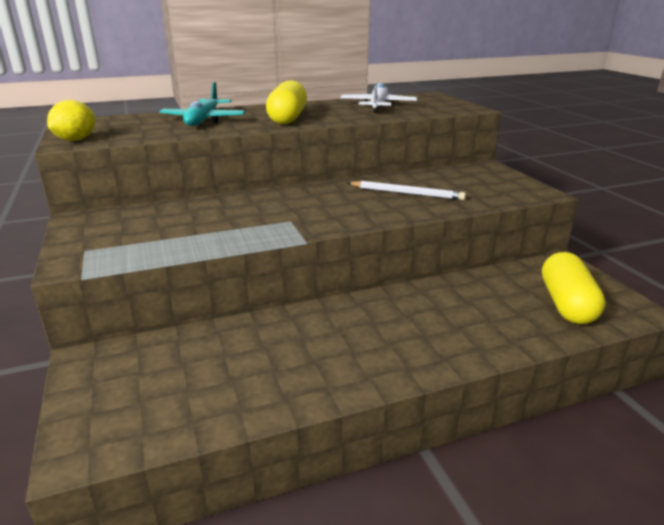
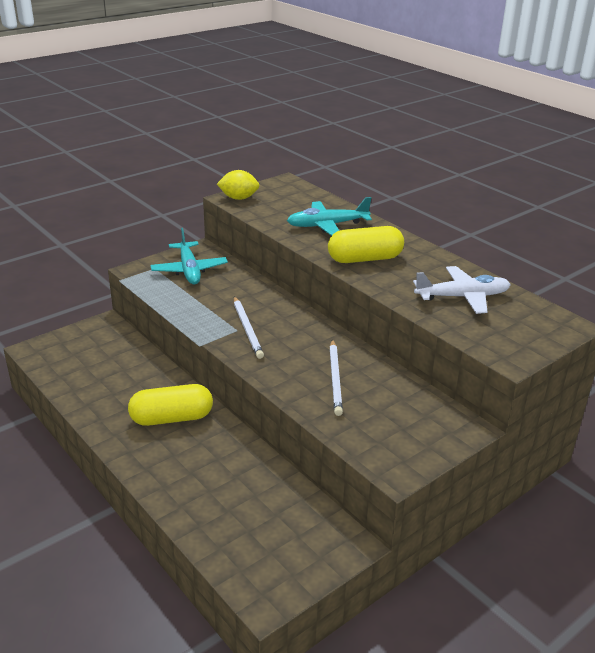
camera: 70 degrees right, 5 degrees up
(123, 229) = (189, 270): none -> turquoise plane
(293, 215) = (247, 329): none -> white pencil
(567, 304) = (257, 543): yellow capsule -> yellow capsule (172, 418)

